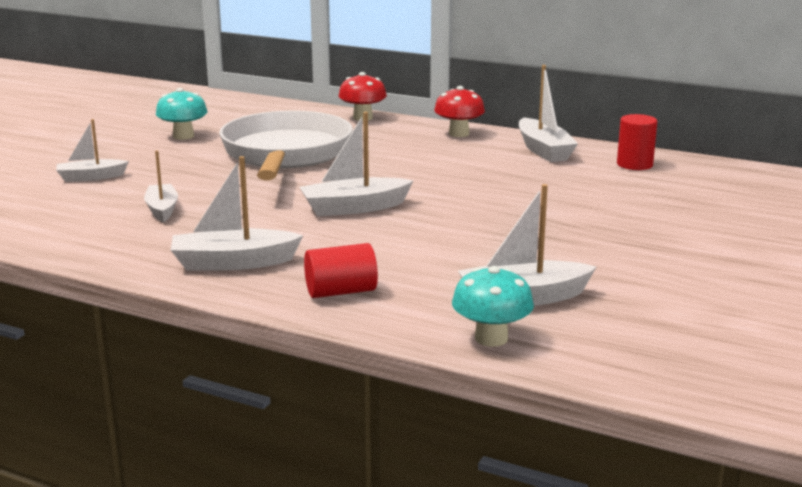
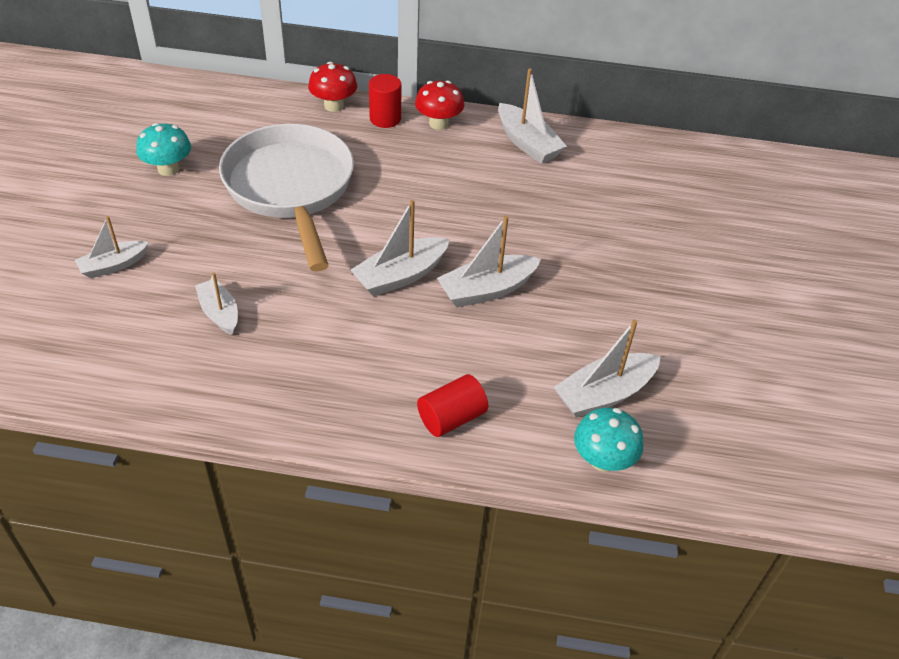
camera: 20 degrees left, 25 degrees up
(233, 263) = (334, 392): white boat -> white boat (487, 290)
(634, 164) = (614, 156): red cylinder -> red cylinder (385, 119)

